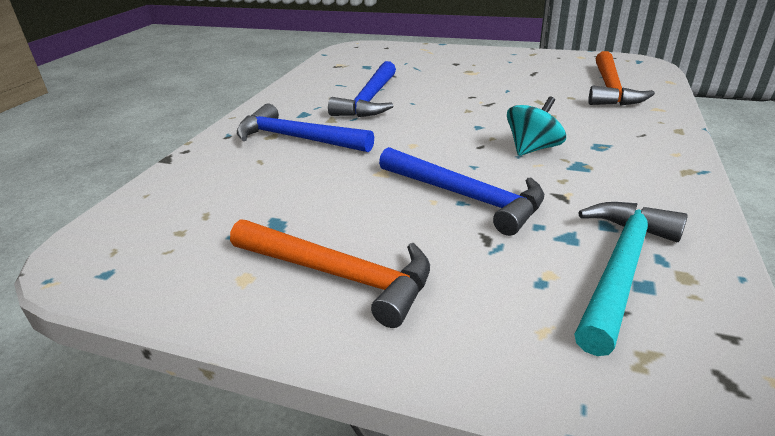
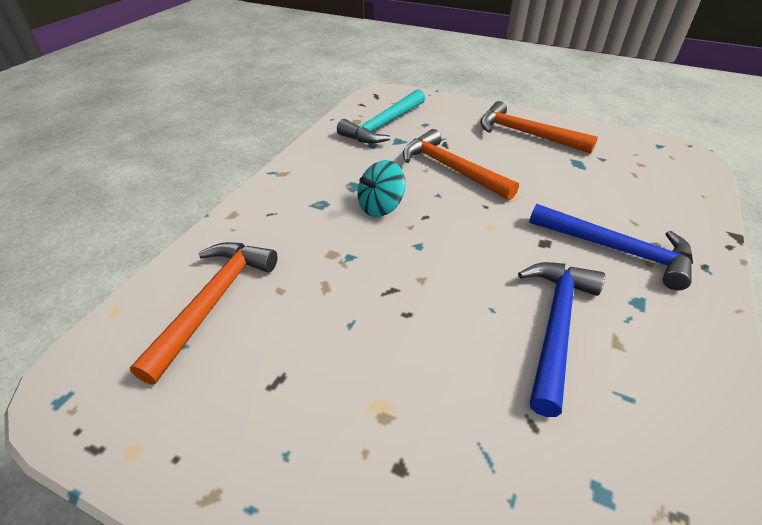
camera: 175 degrees left, 10 degrees up
(465, 197) = (451, 169): blue hammer -> orange hammer

